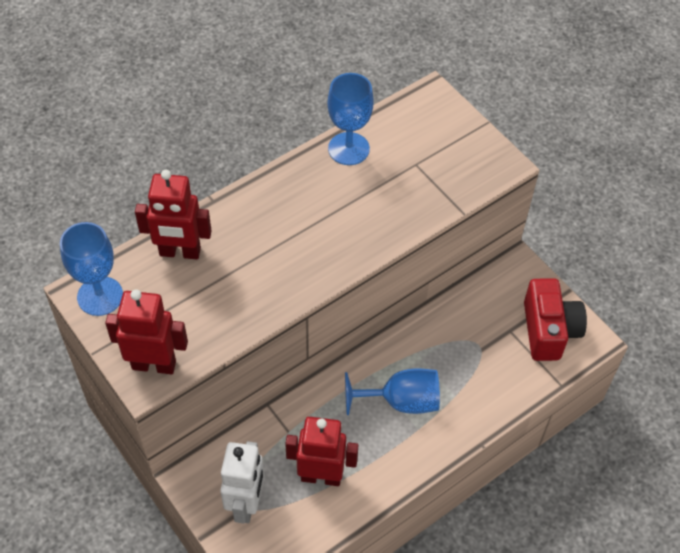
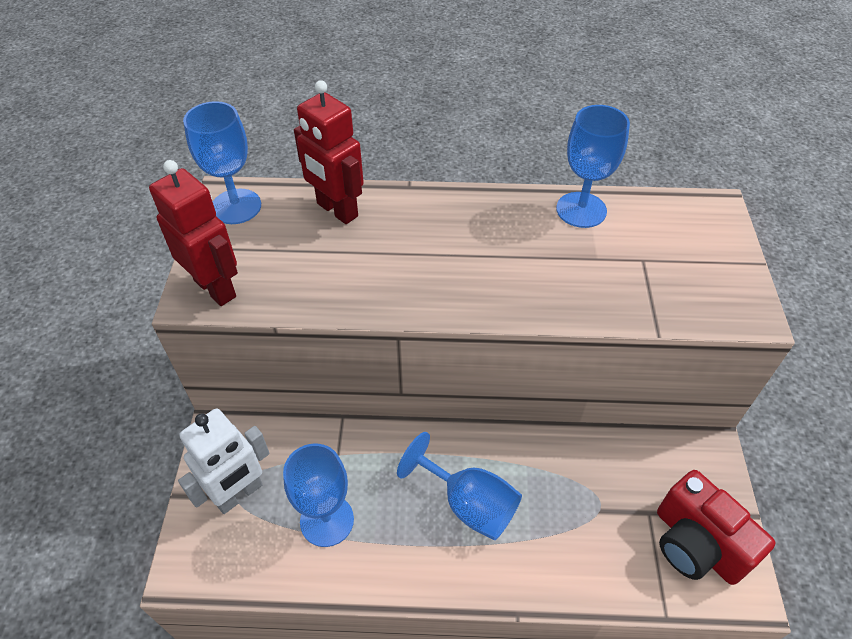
camera: 40 degrees right, 5 degrees down
(321, 476) = (327, 520): red robot -> blue goblet
(549, 330) = (697, 544): red camera -> red camera turned 105 degrees clockwise

